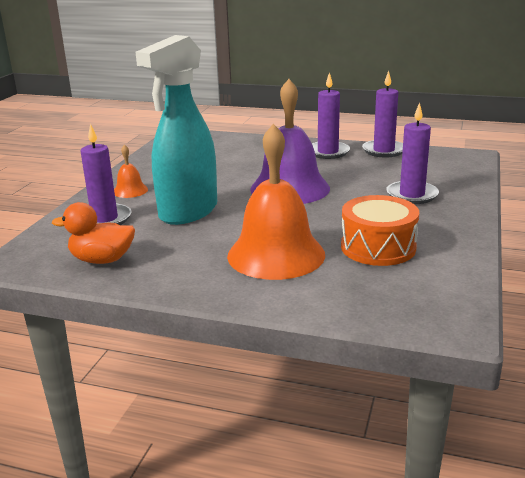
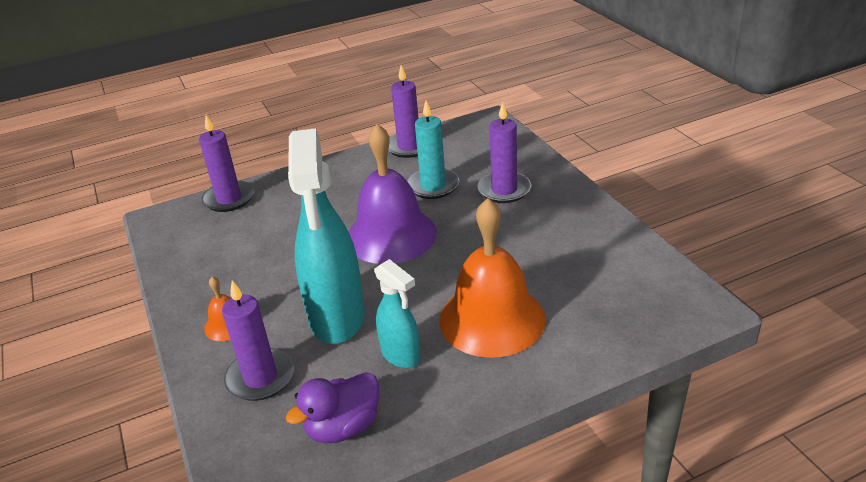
camera: 40 degrees left, 10 degrees up
(102, 260) = (343, 427): orange duck -> purple duck
(189, 245) = (401, 355): none -> turquoise spray bottle
(328, 152) = (360, 171): purple candle -> purple candle (229, 199)
(363, 175) = (433, 186): none -> turquoise candle
(378, 247) = (557, 263): orange drum -> none

